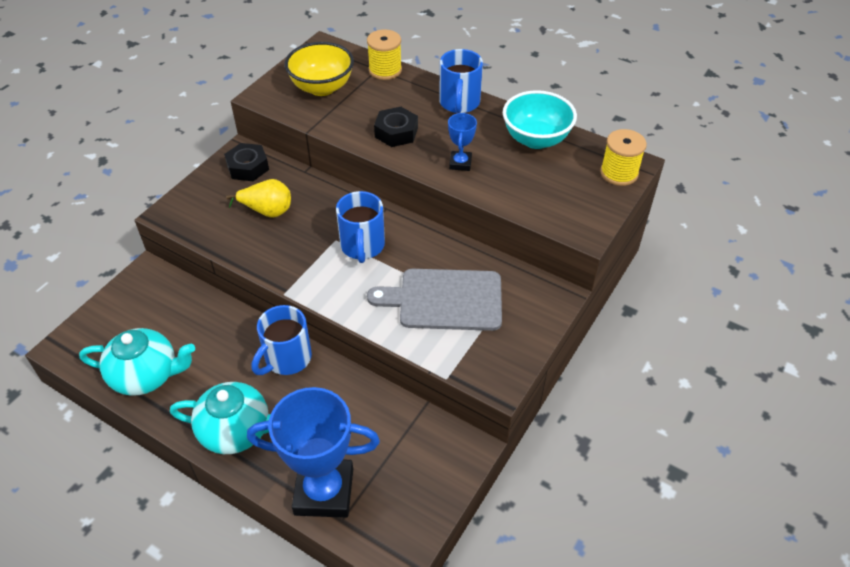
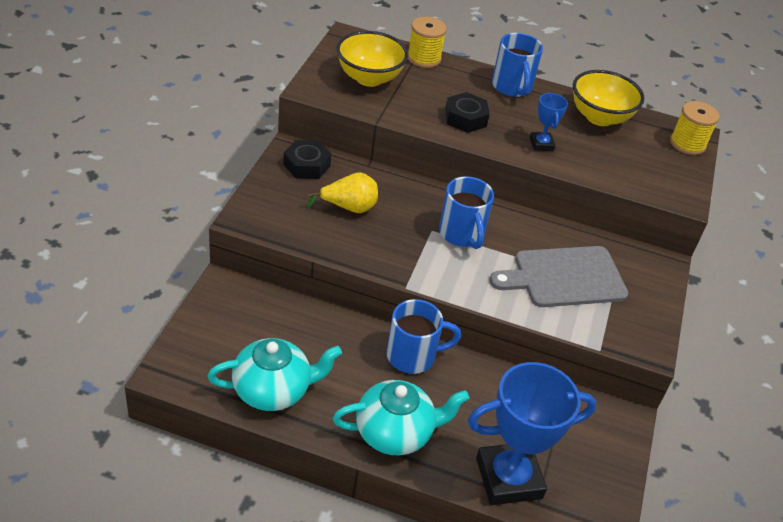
camera: 20 degrees left, 5 degrees down
(286, 358) = (413, 356): blue mug -> blue mug turned 120 degrees counterclockwise
(536, 139) = (599, 117): turquoise bowl -> yellow bowl

